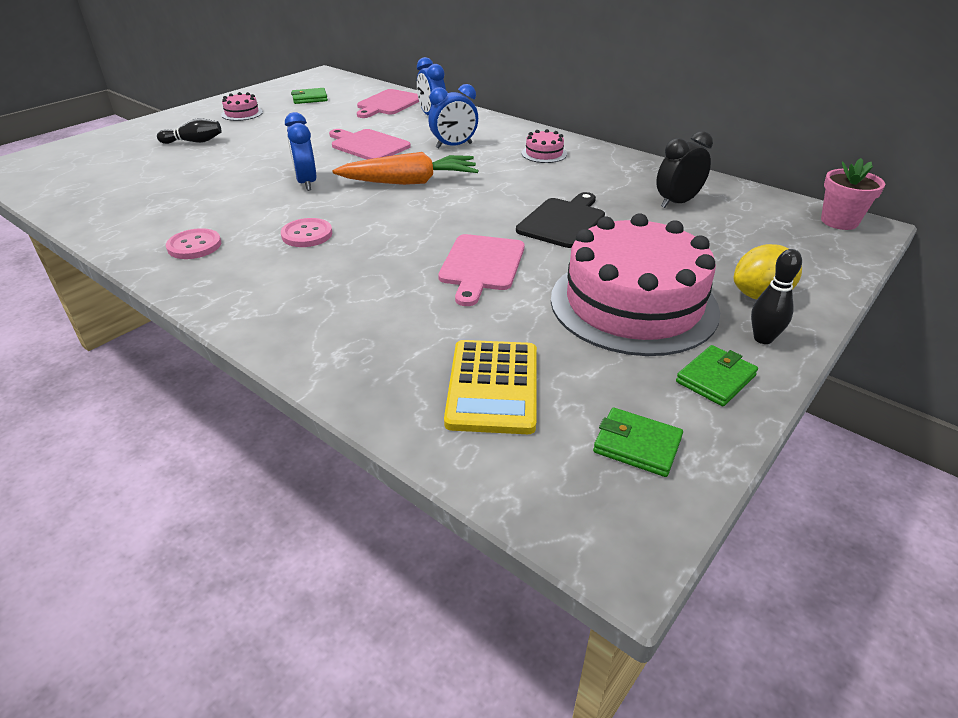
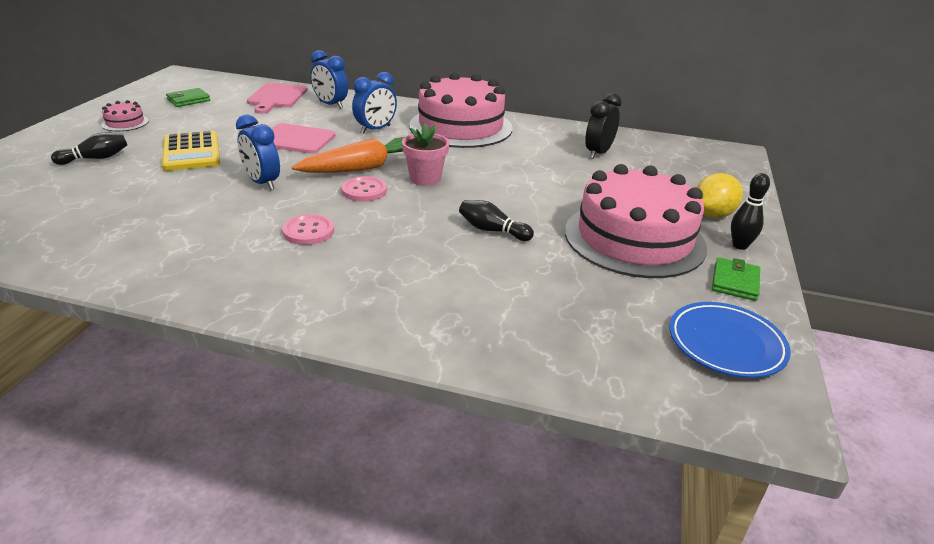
camera: 25 degrees left, 5 degrees down
(194, 246) = (198, 263): pink button -> pink button (364, 191)
(481, 265) = (492, 230): pink cutting board -> black bowling pin
(493, 387) = (588, 327): yellow calculator -> yellow calculator (191, 152)
(544, 154) = (460, 127): pink cake -> pink cake, size x2.49
(563, 221) = (525, 182): black cutting board -> none
(637, 445) = (726, 344): green wallet -> blue plate
(839, 221) = (717, 151): pink flower pot -> pink flower pot (425, 179)

